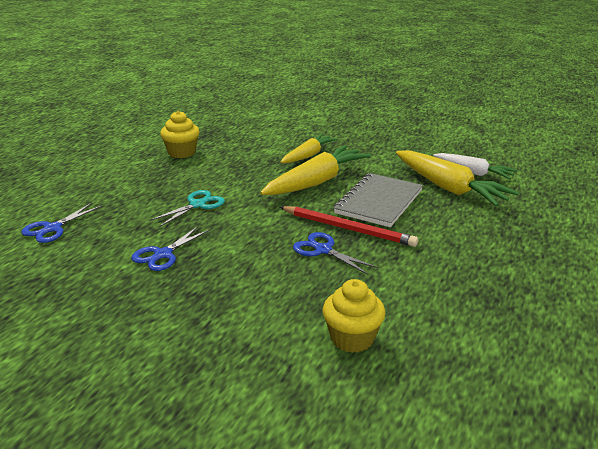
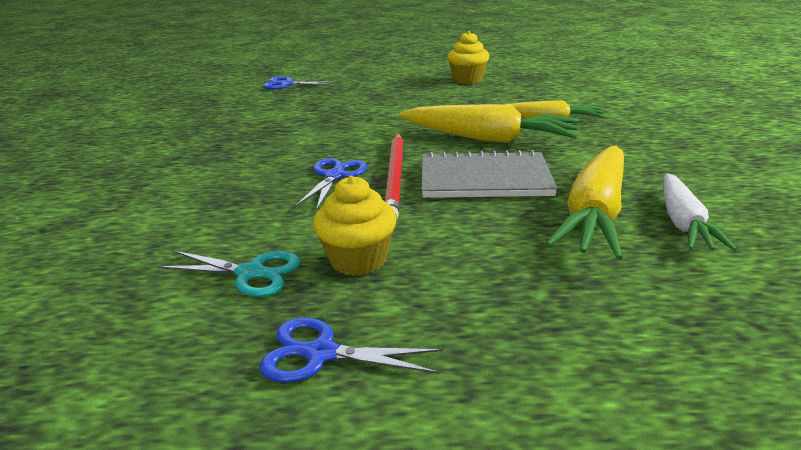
camera: 65 degrees right, 0 degrees up
(163, 254) = (274, 121): blue scissors -> blue scissors (321, 354)
(197, 205) = (373, 109): turquoise scissors -> turquoise scissors (251, 273)
(352, 338) = (164, 228): yellow cupcake -> yellow cupcake (358, 260)

